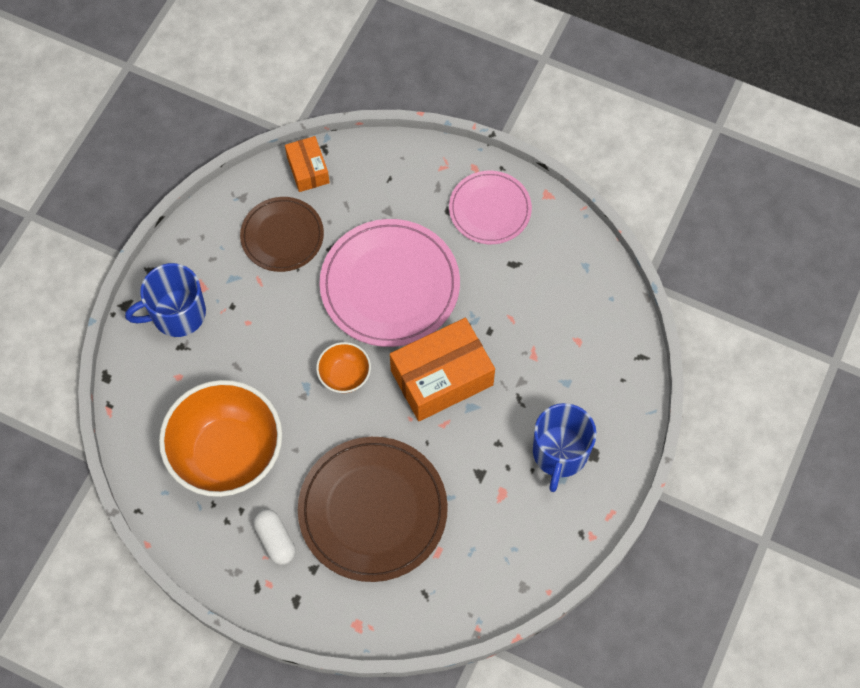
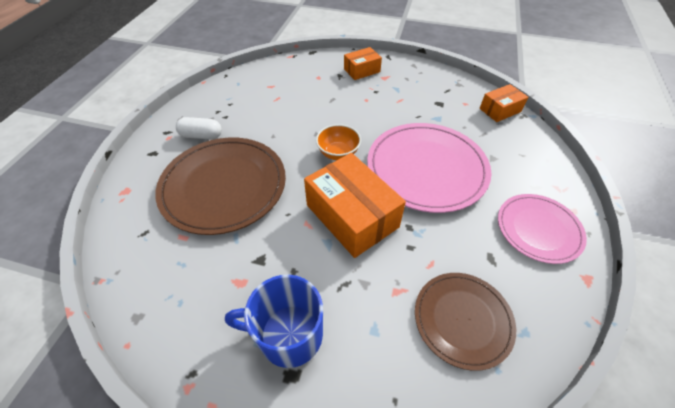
camera: 80 degrees right, 15 degrees down
(177, 314) = (362, 70): blue mug -> orange box
(227, 454) = (266, 104): orange bowl -> none
(275, 540) = (201, 136): white capsule -> white capsule turned 45 degrees clockwise
(282, 236) = (439, 105): brown plate -> brown plate (462, 320)

